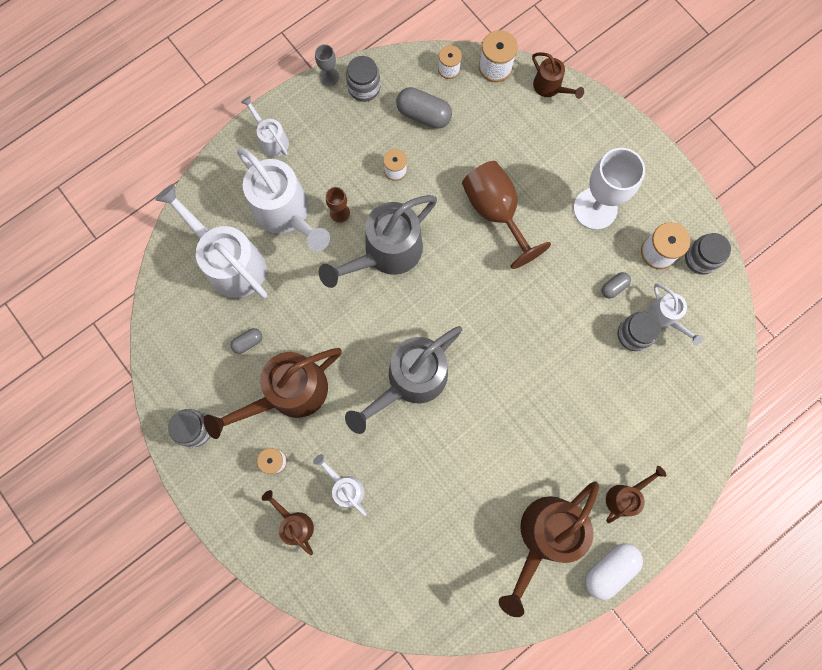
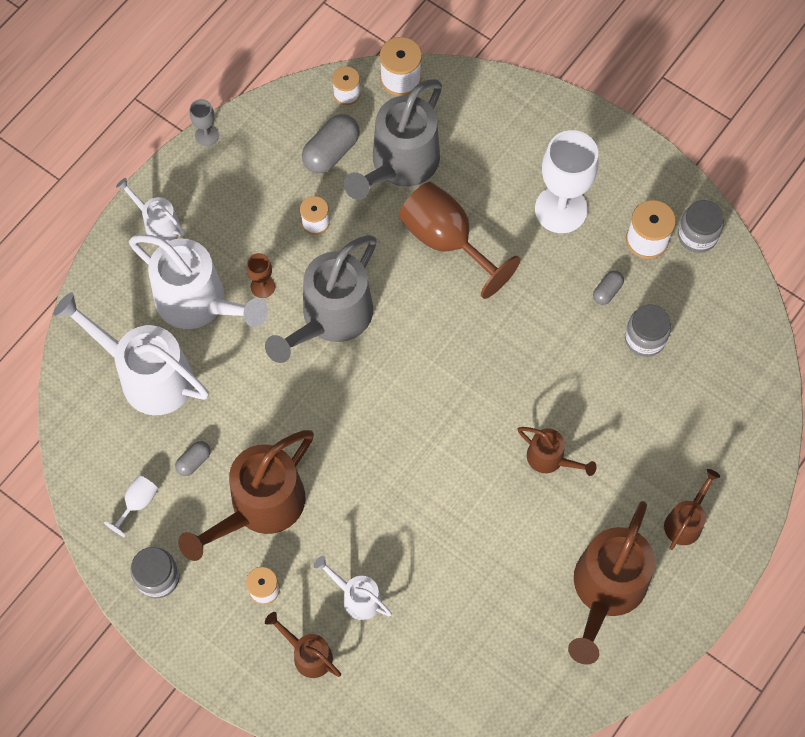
camera: 15 degrees left, 10 degrees down
(195, 365) = (137, 503): none -> white goblet
(364, 87) = (252, 138): grey jar -> none
(410, 381) = (399, 457): grey watering can -> grey watering can (399, 166)
(423, 114) = (331, 152): grey capsule -> grey capsule turned 60 degrees counterclockwise
(550, 88) = (471, 87): brown watering can -> brown watering can (551, 459)
(609, 569) = (691, 607): white capsule -> none
(666, 317) = (676, 310): white watering can -> none

